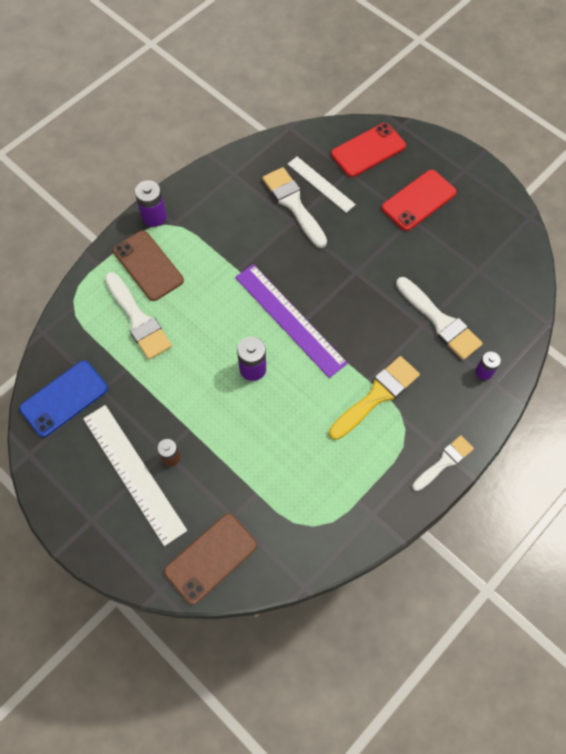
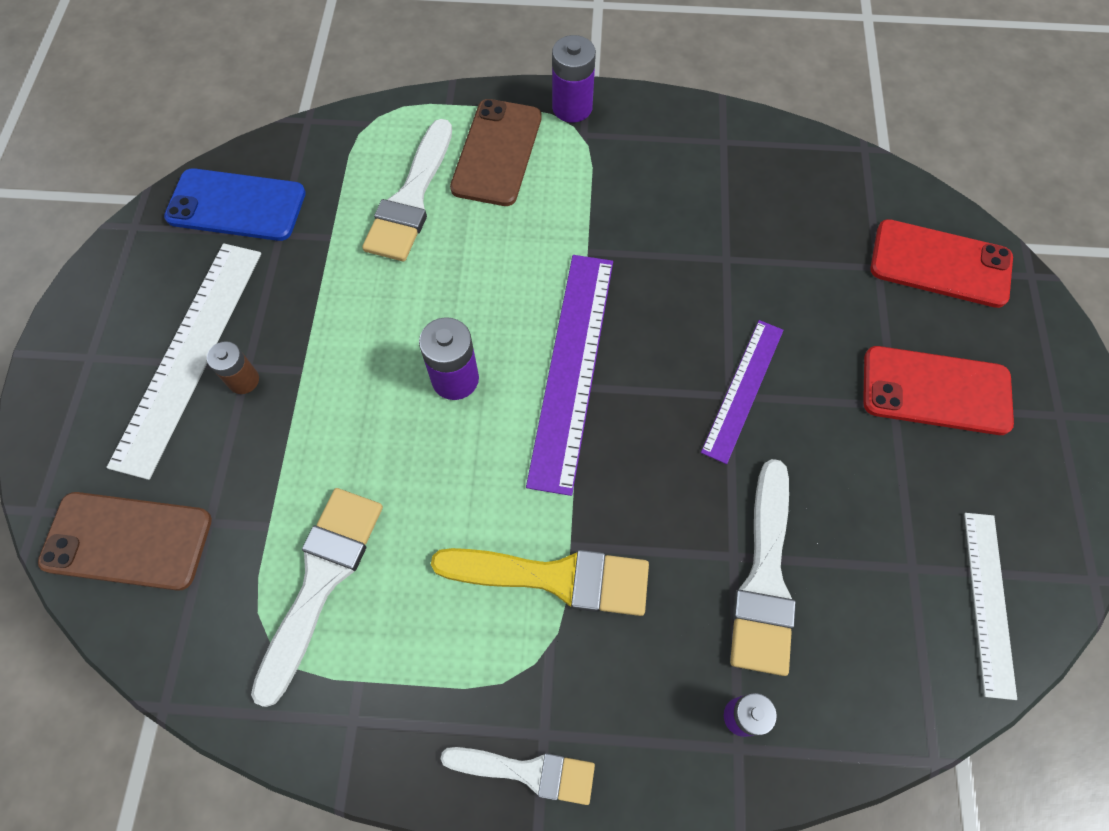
camera: 50 degrees right, 0 degrees up
(293, 204) = (753, 239): white brush -> white brush (321, 580)
(321, 184) = (820, 248): white ruler -> white ruler (988, 602)
(357, 265) = (743, 389): none -> purple ruler

